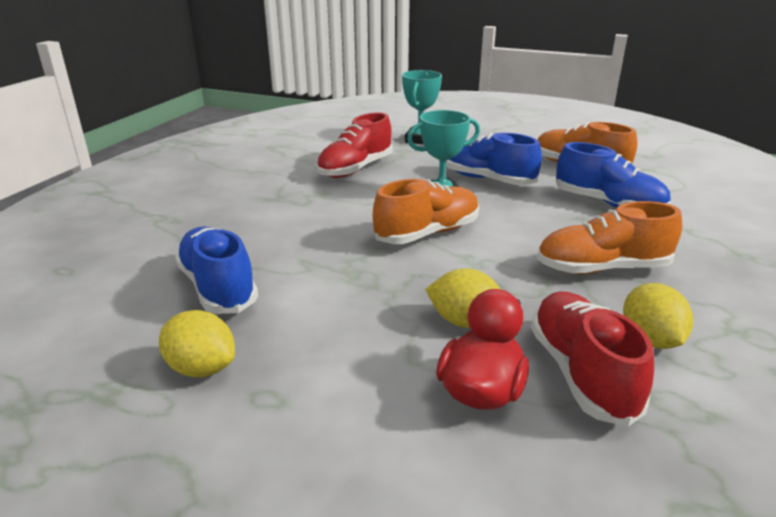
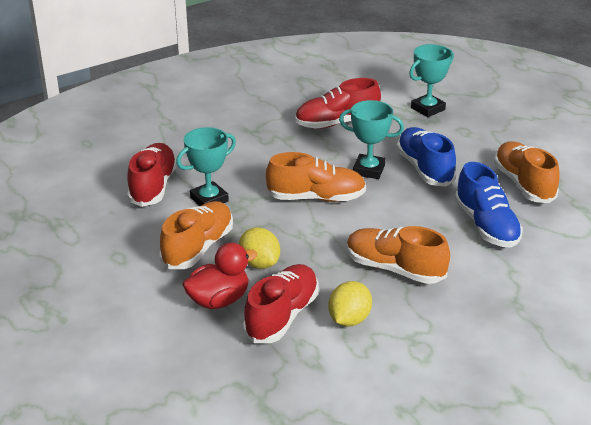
camera: 35 degrees right, 5 degrees up
(201, 368) = (104, 230): yellow lemon -> none
(218, 287) = (153, 186): blue shoe -> red shoe
(310, 276) = (209, 199): none -> turquoise trophy
(366, 335) = (198, 247): none -> orange shoe

